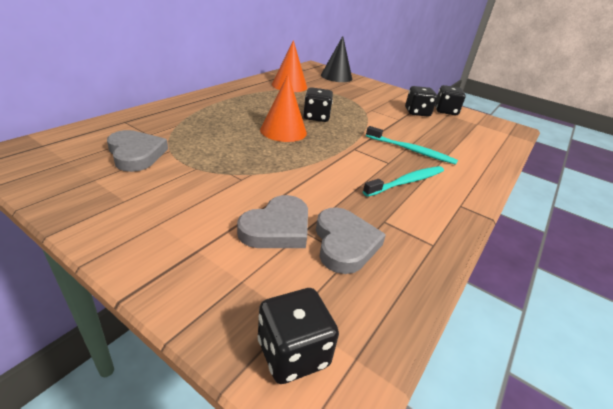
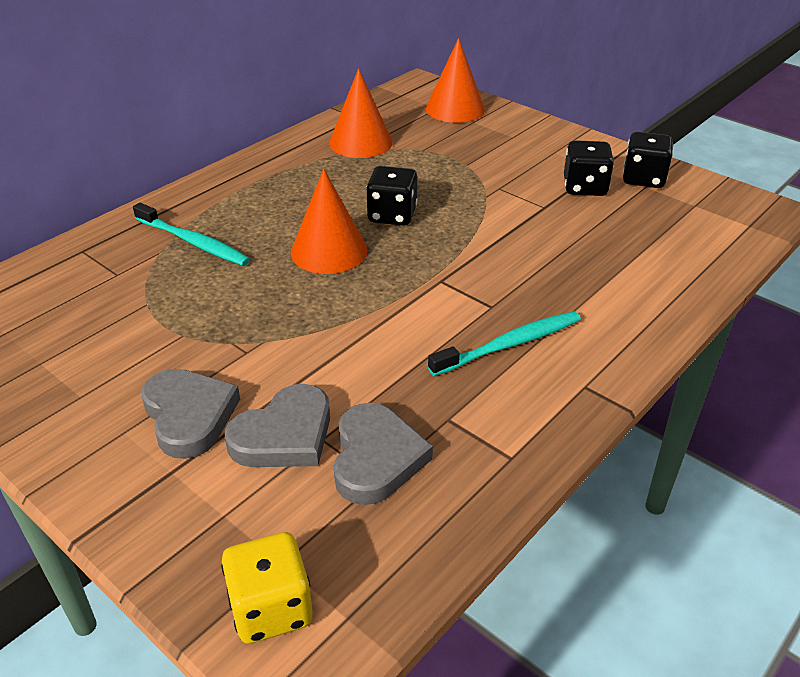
camera: 10 degrees right, 5 degrees up
(136, 154) = (97, 314): grey heart -> grey heart (189, 416)
(293, 353) = (271, 608): black dice -> yellow dice
(336, 77) = (455, 109): black cone -> orange cone
(411, 150) = (542, 278): turquoise toothbrush -> turquoise toothbrush (194, 242)

